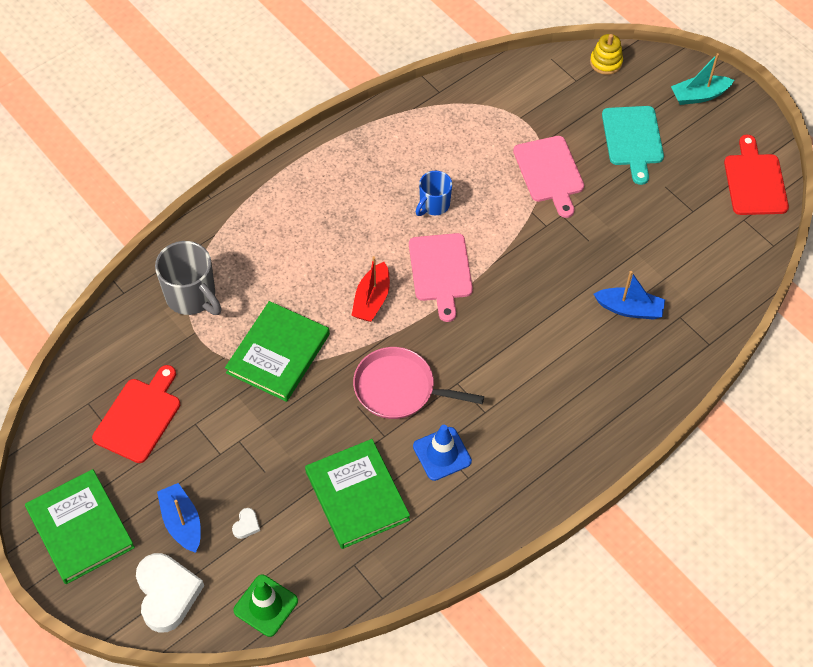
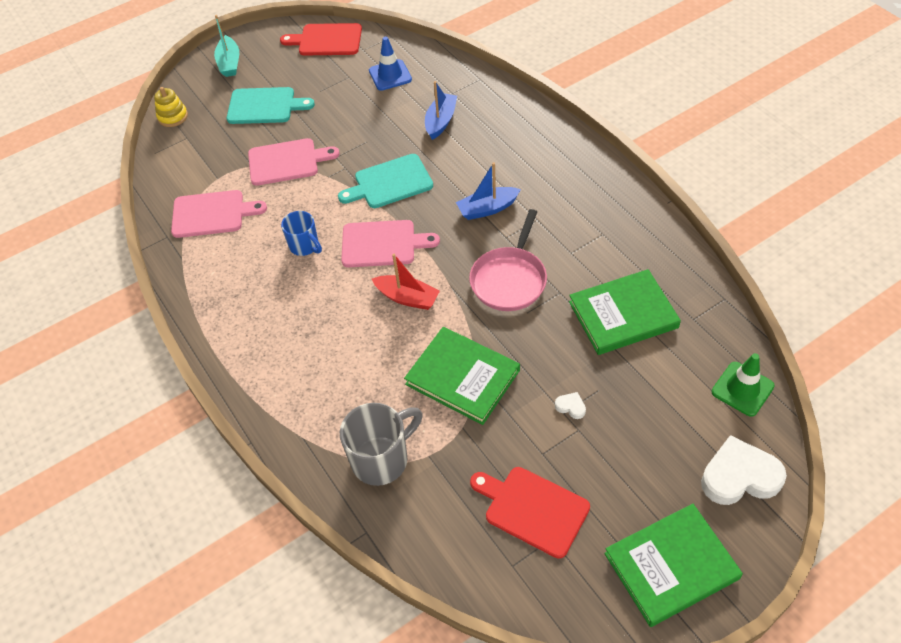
camera: 80 degrees left, 5 degrees down
(182, 522) = (658, 464): blue boat -> blue boat (487, 209)
(246, 525) = (658, 405): white heart -> white heart (571, 407)
(442, 454) = (579, 251): blue traffic cone -> blue traffic cone (390, 75)
(471, 122) = (212, 214): none -> pink cutting board
(527, 269) = (390, 183): none -> turquoise cutting board

